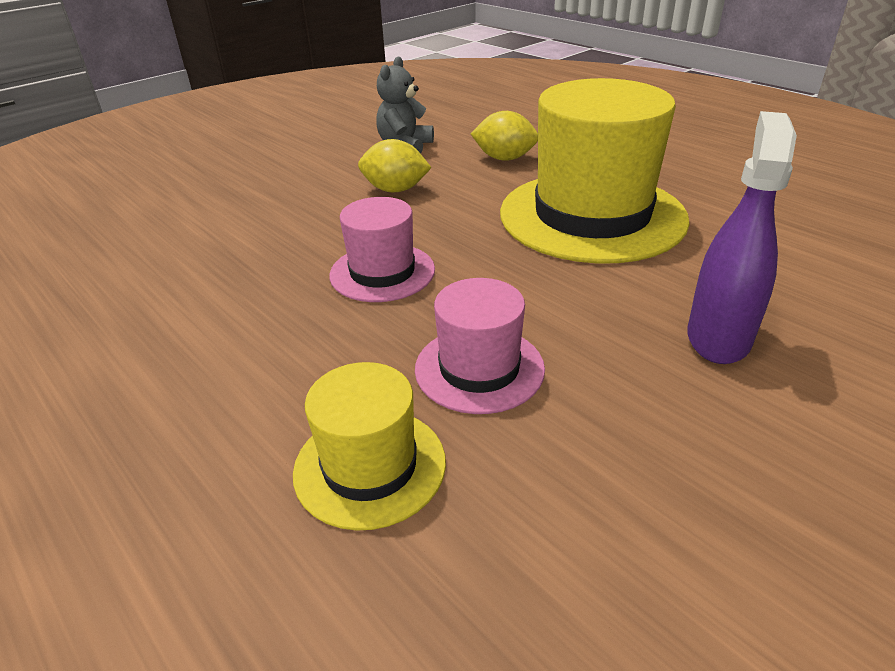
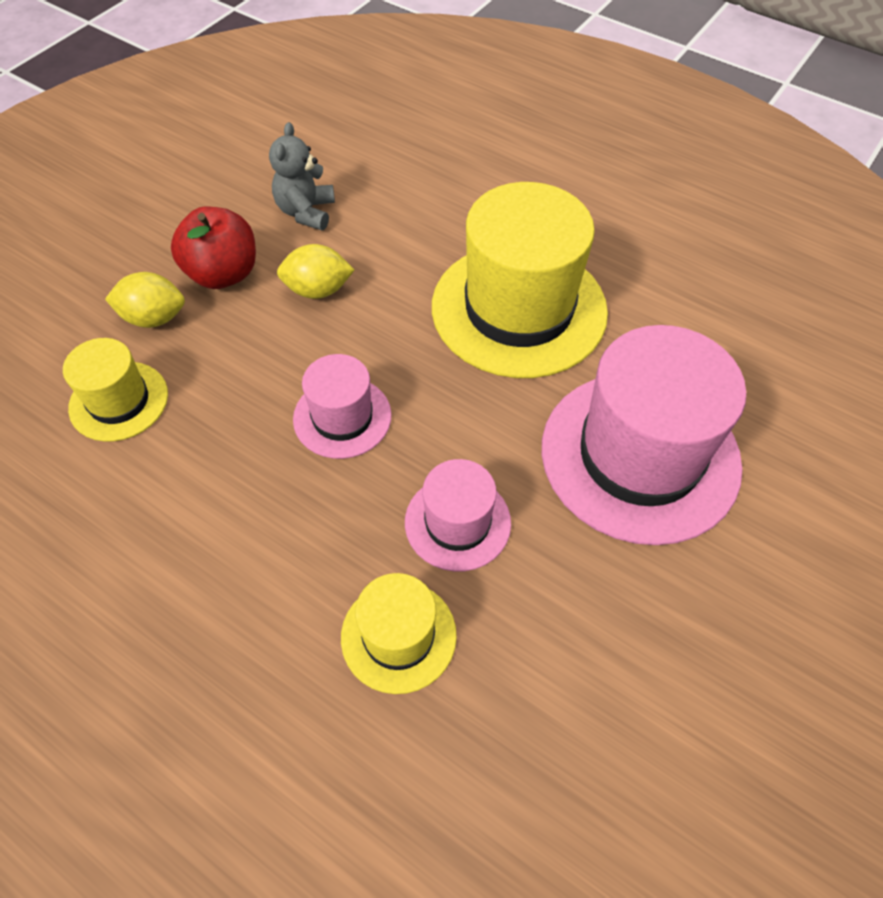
camera: 15 degrees left, 20 degrees up
(176, 241) = (119, 401): none -> yellow hat
(315, 175) = (223, 274): none -> red apple
(504, 158) = (417, 223): yellow lemon -> yellow lemon (154, 318)
(718, 337) = (640, 455): purple spray bottle -> pink hat

